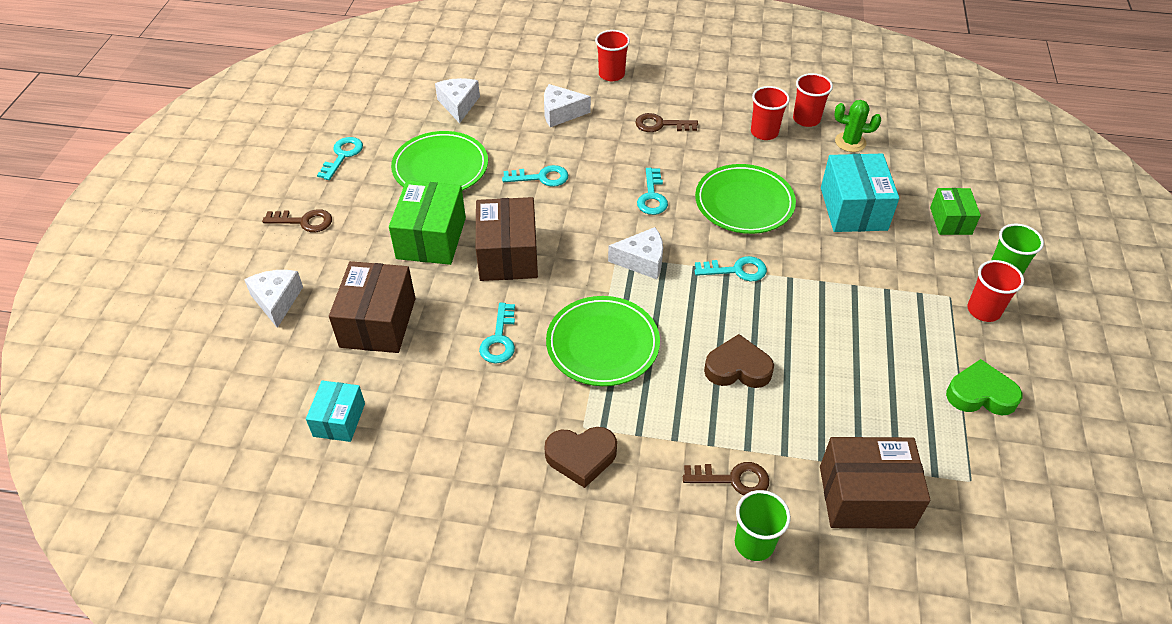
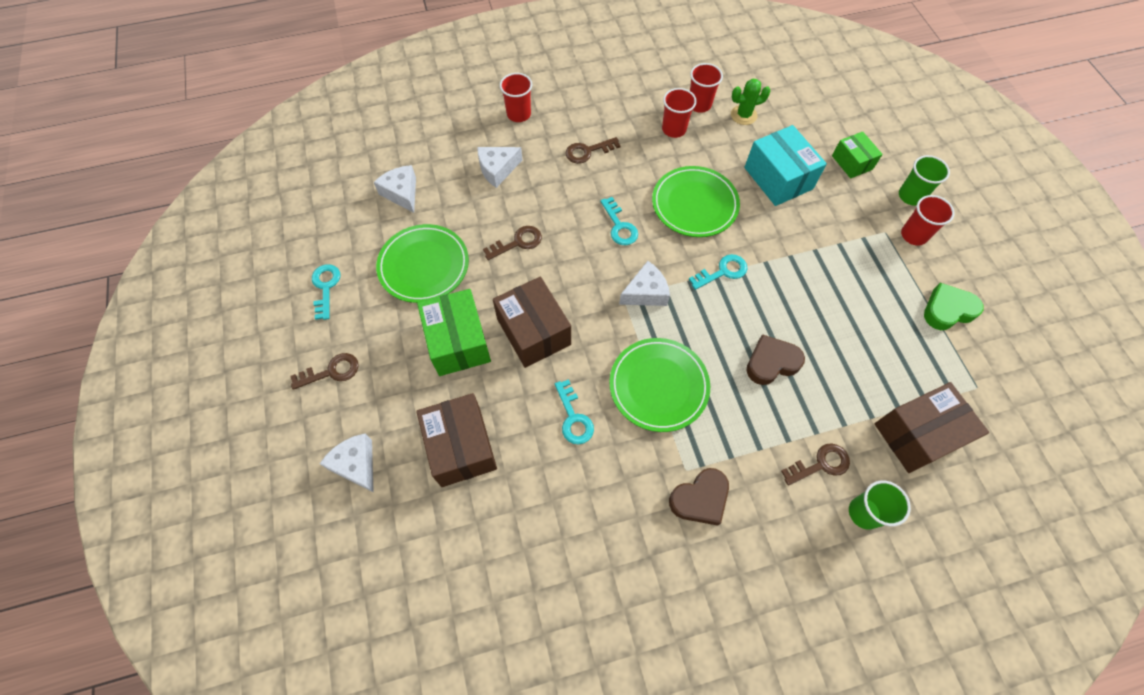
camera: 25 degrees left, 15 degrees up
(339, 420) = (484, 558): turquoise box -> none
(541, 177) = (517, 242): turquoise key -> brown key

